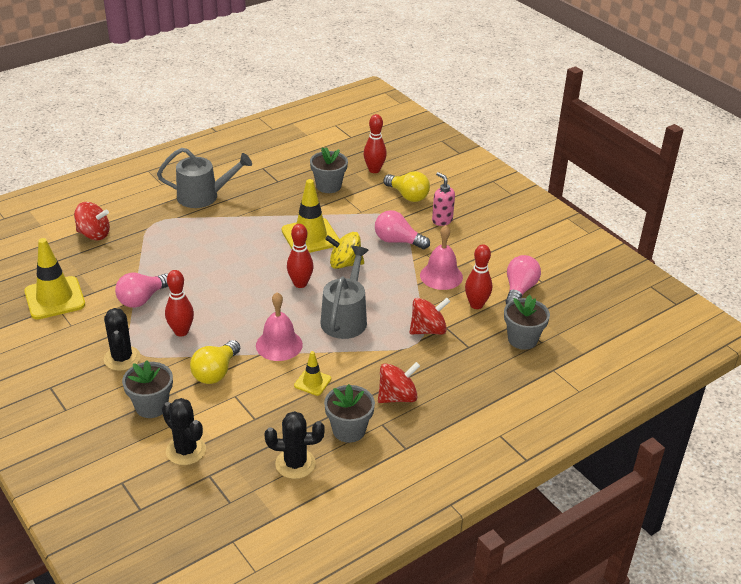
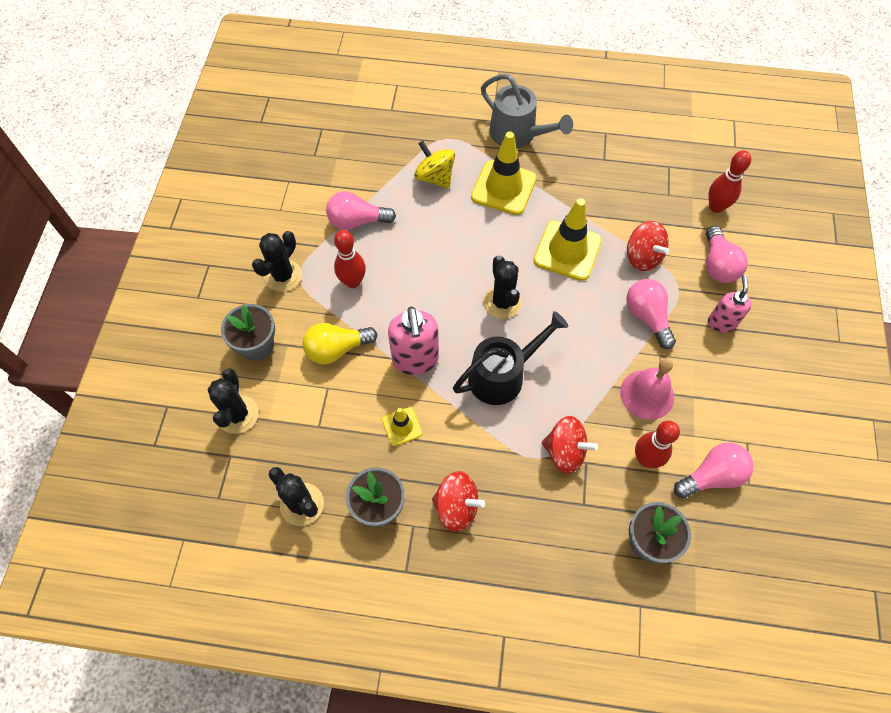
camera: 45 degrees right, 25 degrees up
(55, 298) = (294, 171): yellow traffic cone -> yellow traffic cone (503, 188)
(94, 234) = (386, 119): red spinning top -> red spinning top (642, 257)
(279, 345) = (415, 360): pink bell -> pink soap dispenser
(300, 284) = (502, 302): red bowling pin -> black cactus
(328, 186) = (647, 198): grey flower pot -> none
(345, 264) = (567, 308): yellow spinning top -> yellow spinning top (435, 177)
(345, 318) = (502, 375): grey watering can -> black watering can
(408, 196) = (717, 265): yellow light bulb -> pink light bulb

